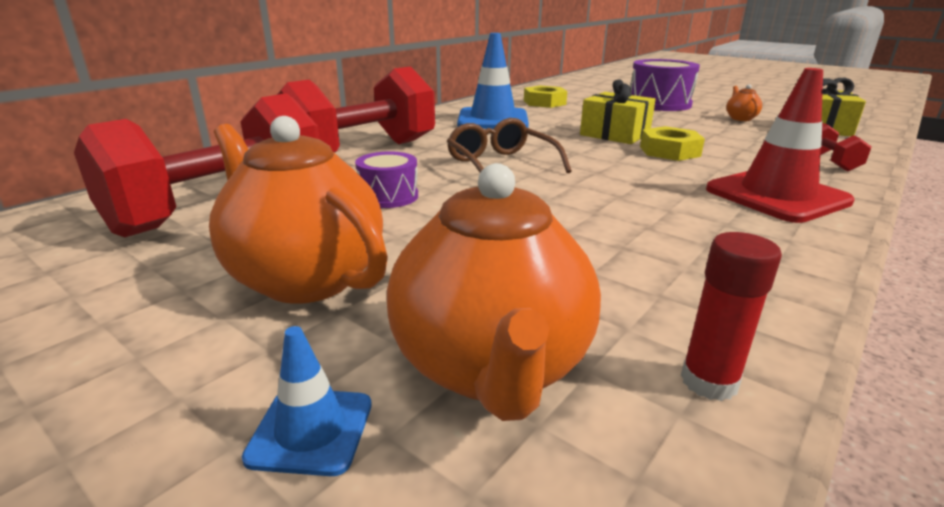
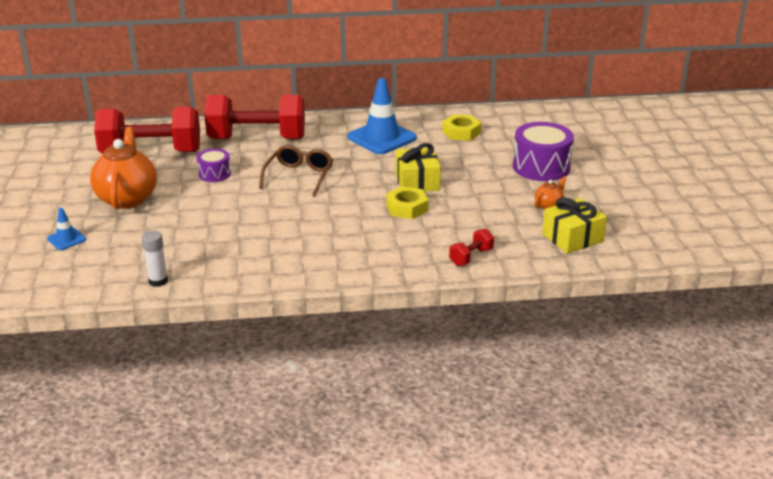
camera: 45 degrees right, 5 degrees up
(491, 367) = (121, 249): orange teapot -> none
(709, 382) = (158, 281): red glue stick -> white glue stick
(776, 196) = (368, 255): red traffic cone -> none

